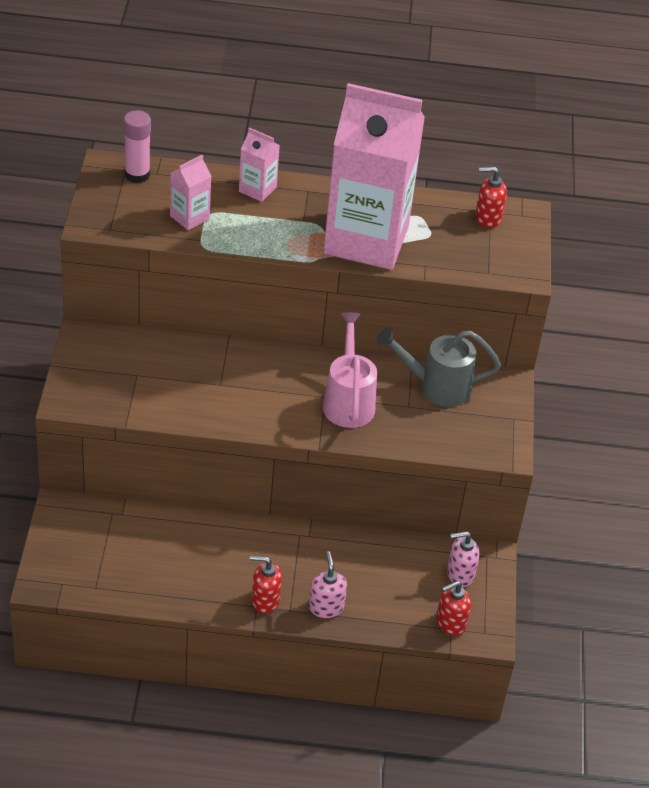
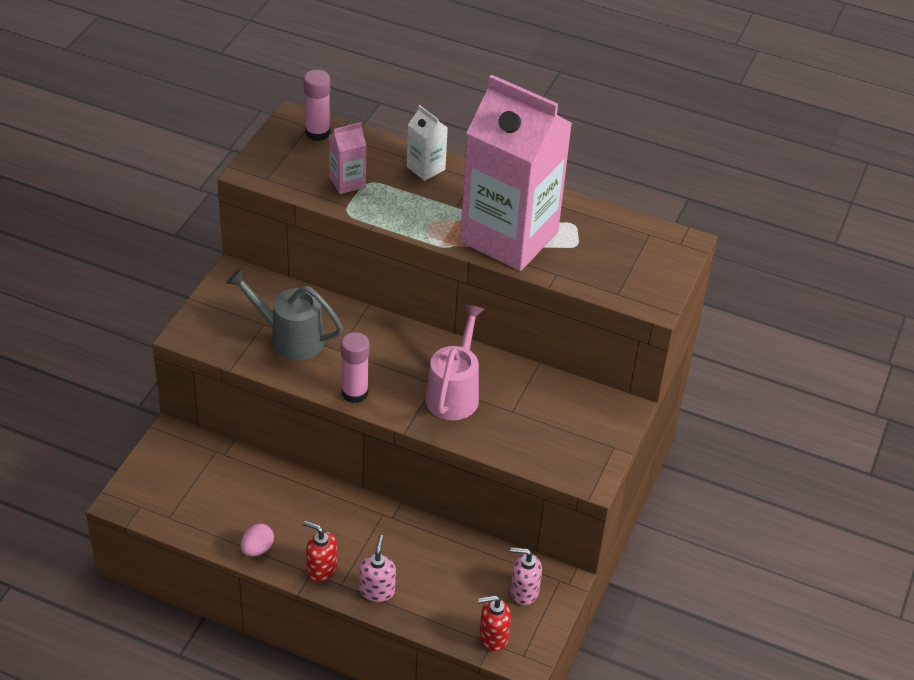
camera: 20 degrees right, 0 degrees up
(195, 596) = (257, 549): none -> pink egg
(255, 422) = (354, 393): none -> pink glue stick
(257, 189) = (425, 168): pink carton -> white carton
(436, 386) = (549, 398): grey watering can -> grey watering can (289, 338)
(487, 218) = (643, 240): red soap dispenser -> none

